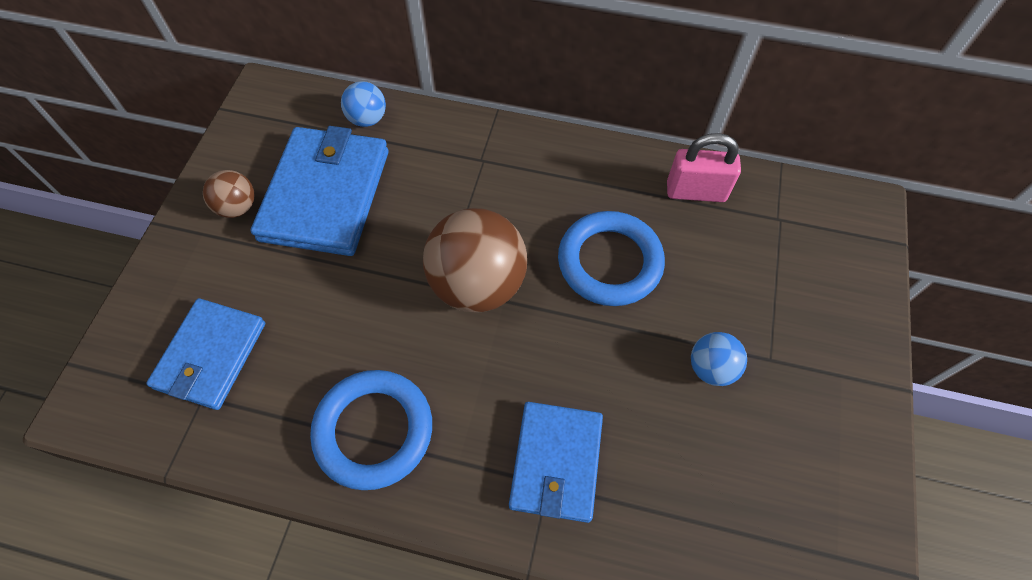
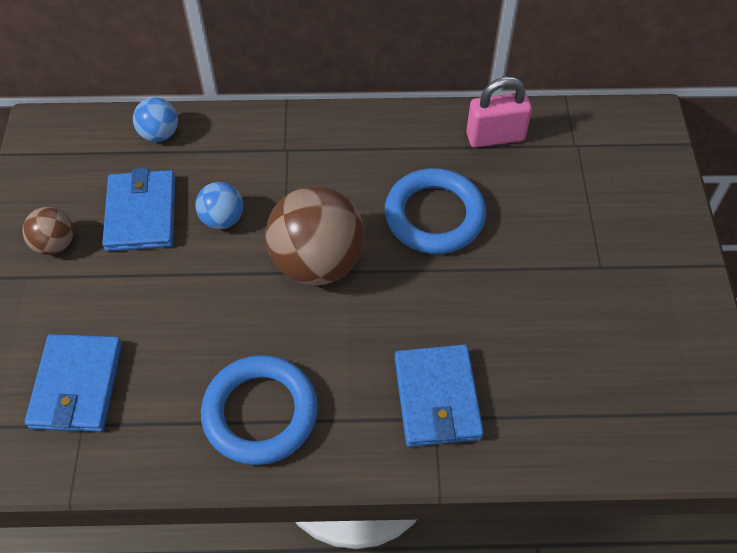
camera: 15 degrees left, 5 degrees down
(325, 194) = (141, 213): blue wallet -> blue wallet, size x0.66
(711, 368) = (551, 286): blue ball -> blue ball (222, 219)

